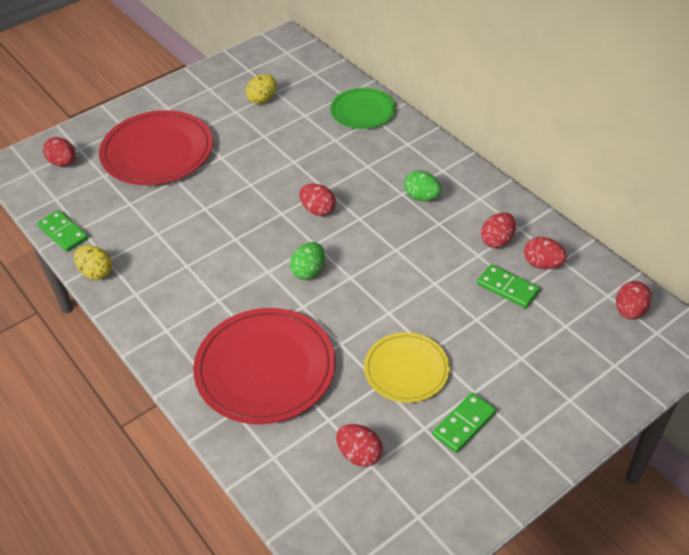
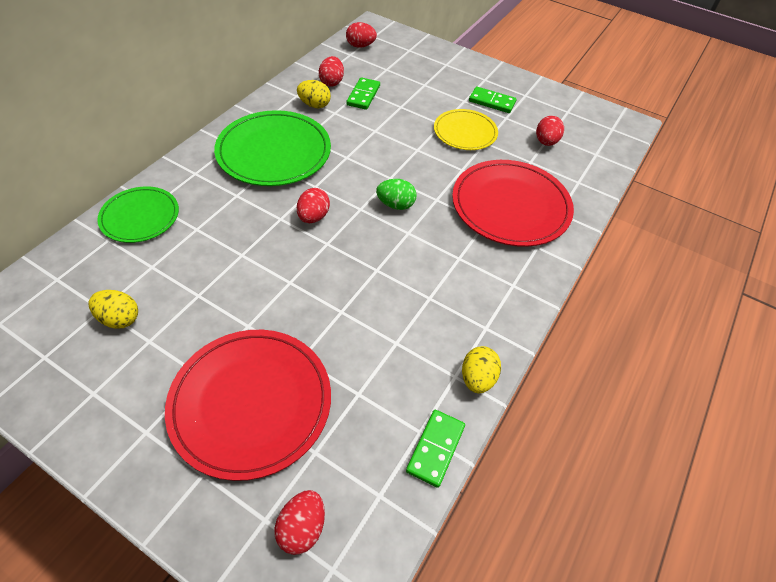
camera: 115 degrees left, 5 degrees up
(421, 197) = (274, 152): green egg -> green plate
(497, 240) = (314, 105): red egg -> yellow egg

